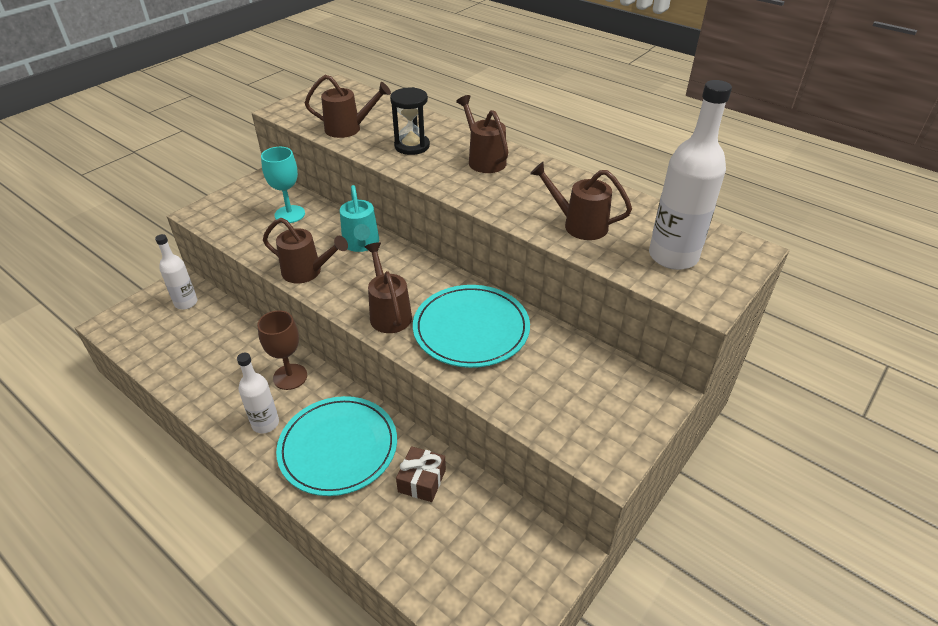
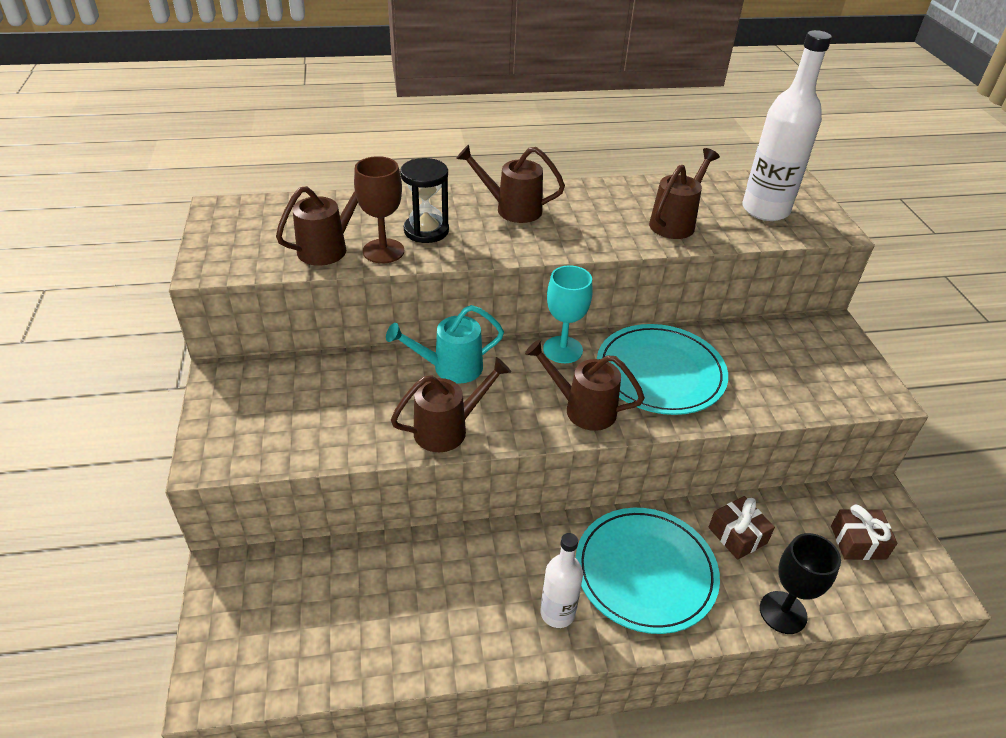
camera: 50 degrees left, 0 degrees up
(186, 303) = (270, 584): white bottle -> none
(289, 214) = (324, 389): turquoise goblet -> turquoise goblet (562, 350)
(290, 377) = (508, 555): brown goblet -> brown goblet (383, 251)
(361, 244) = (450, 368): turquoise watering can -> turquoise watering can turned 135 degrees clockwise
(372, 543) = (783, 612): none -> black goblet
(493, 561) = (858, 542): none -> brown gift
(579, 225) = (675, 223): brown watering can -> brown watering can turned 150 degrees clockwise

